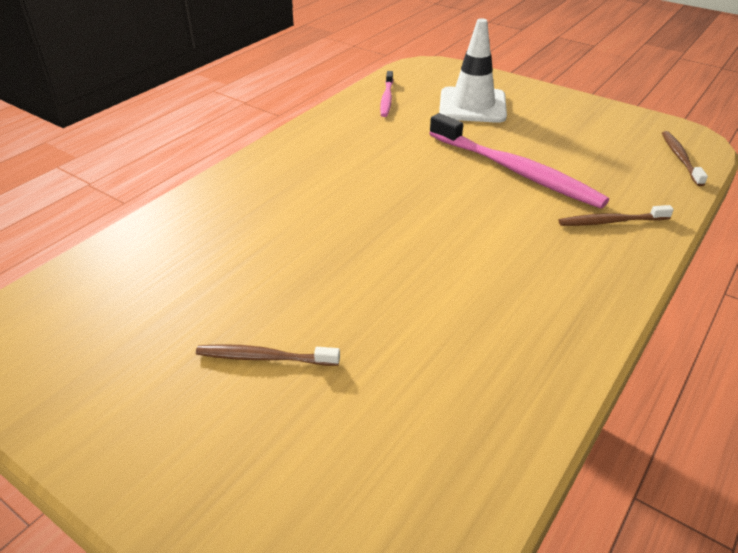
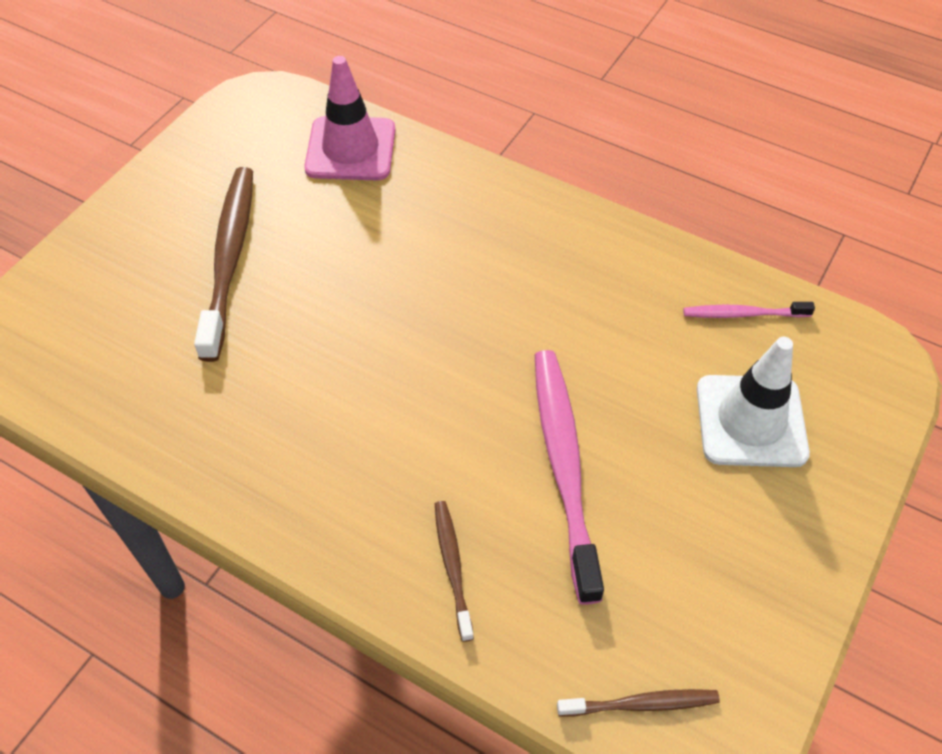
camera: 85 degrees right, 15 degrees up
(133, 264) = (350, 149): none -> pink traffic cone
(264, 357) = (230, 258): brown toothbrush -> brown toothbrush, size x2.00
(515, 171) = (564, 466): pink toothbrush -> pink toothbrush turned 135 degrees clockwise

